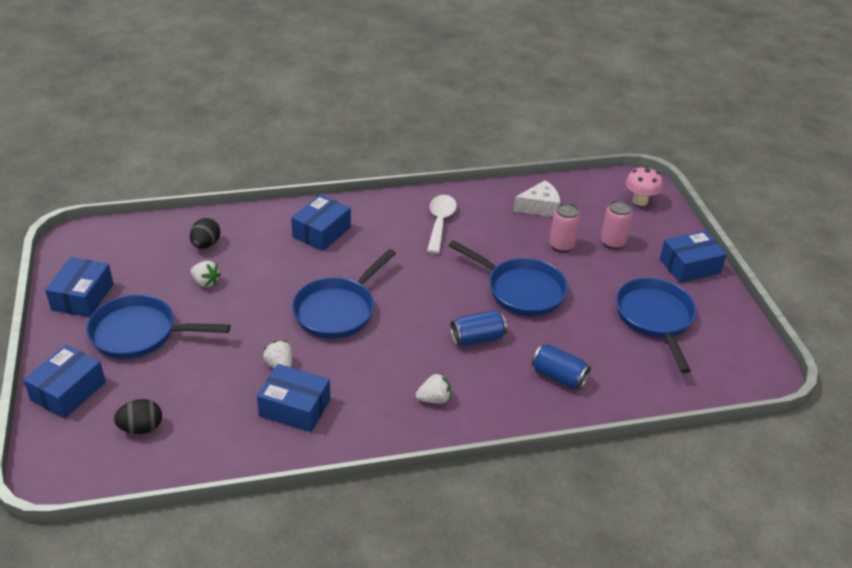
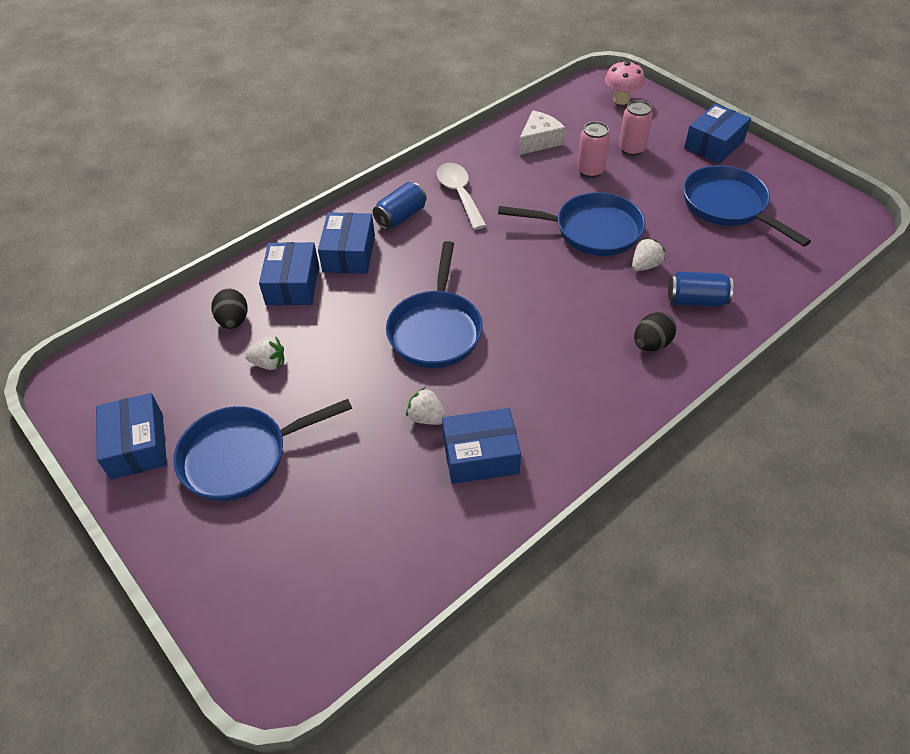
camera: 25 degrees left, 10 degrees up
(68, 391) = (213, 565): blue box -> blue box (292, 284)
(141, 428) = (335, 564): black egg -> black egg (651, 344)
(434, 399) = (606, 378): white strawberry -> white strawberry (645, 265)
(477, 338) = (593, 296): blue can -> blue can (401, 216)

